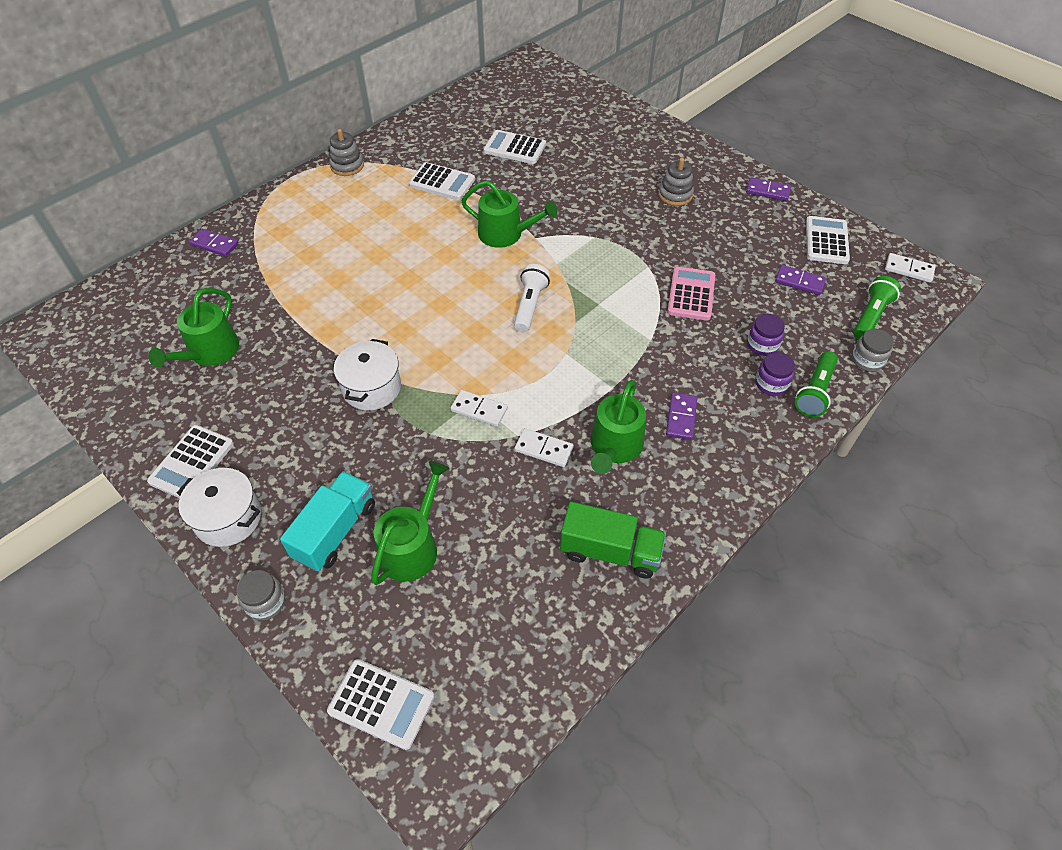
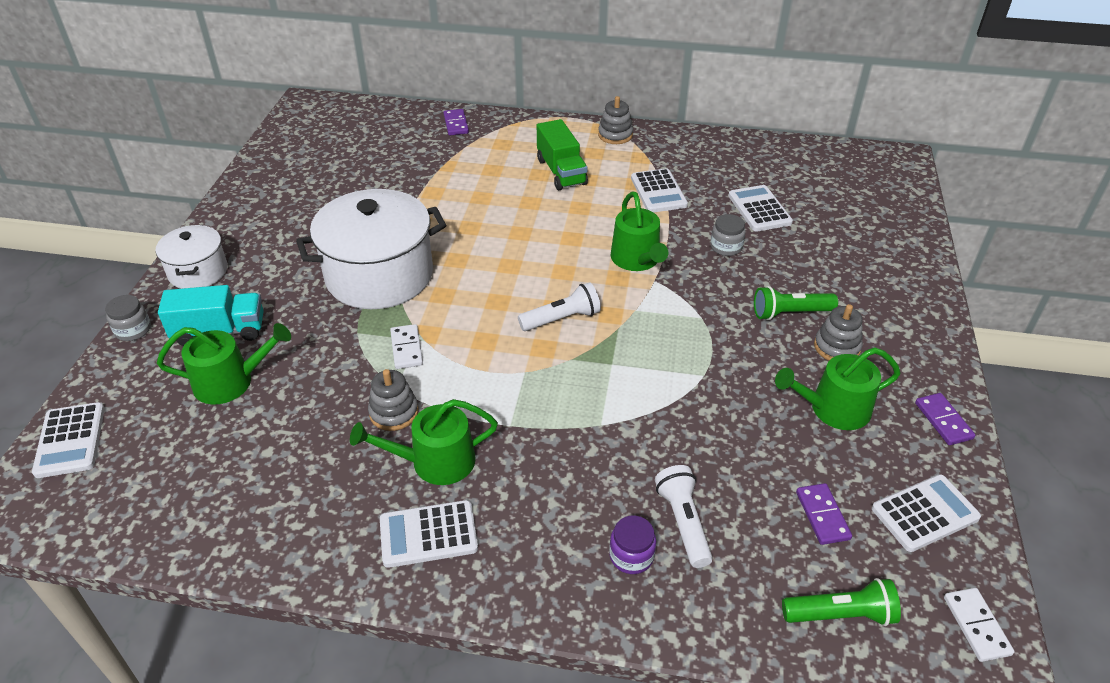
camera: 55 degrees right, 10 degrees down
(192, 463) = (237, 228): white calculator -> white calculator (428, 534)
(210, 352) = (347, 180): green watering can -> green watering can (833, 409)
(372, 388) = (379, 275): white pot -> white pot, size x1.84
(544, 449) = (394, 412): white domino -> grey stacking toy
(610, 551) = (305, 517): green truck -> green truck (561, 172)
(681, 417) = (514, 497): purple domino -> none
(691, 294) = (699, 427): pink calculator -> none
(762, 345) = (683, 522): purple jar -> white flashlight
(814, 392) = (656, 604): green flashlight -> green flashlight (790, 313)
(867, 360) = (759, 640): grey jar -> grey jar (726, 247)

